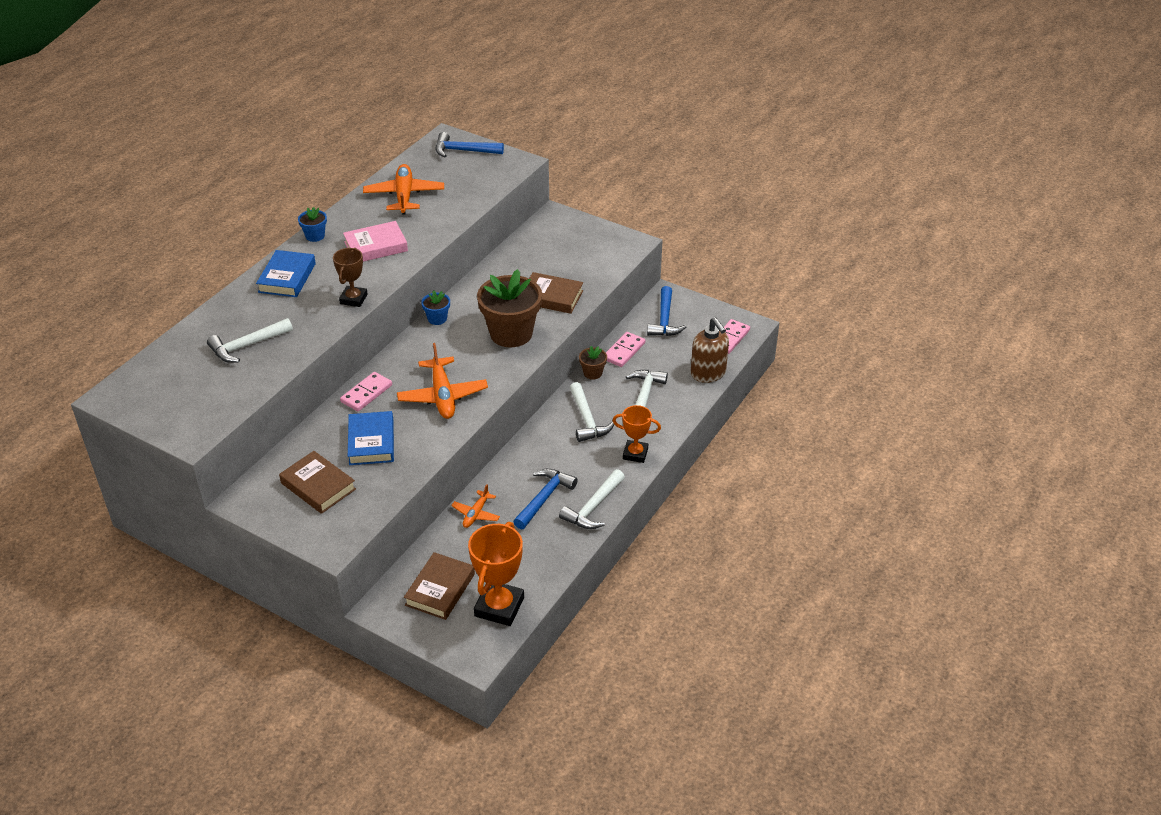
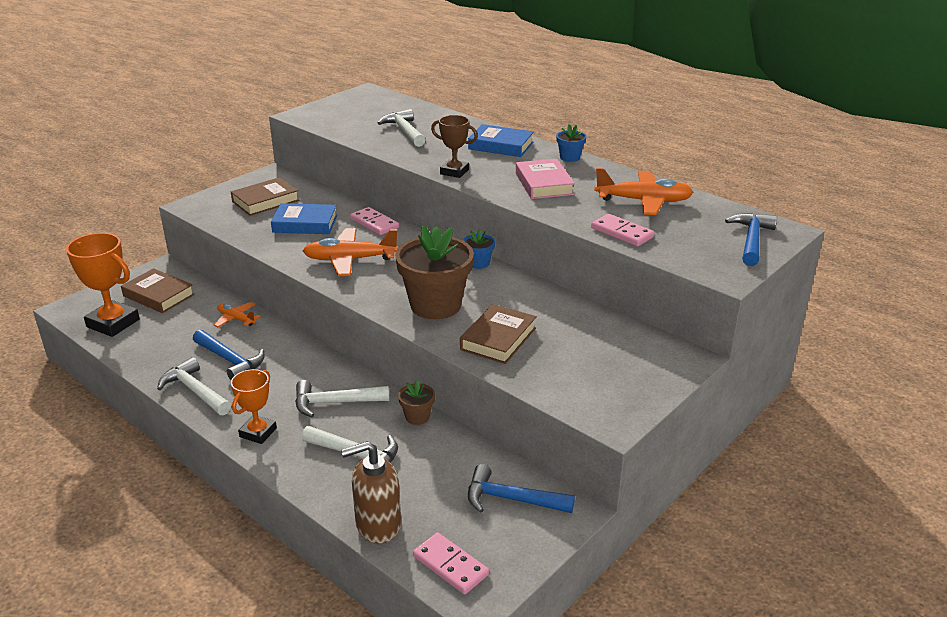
camera: 100 degrees right, 10 degrees down
(624, 351) = (452, 449): pink domino -> pink domino (622, 233)

